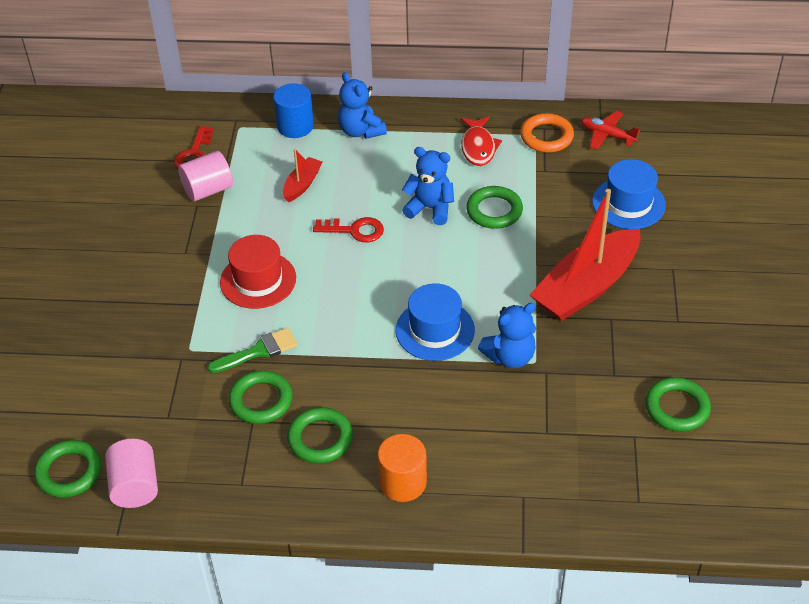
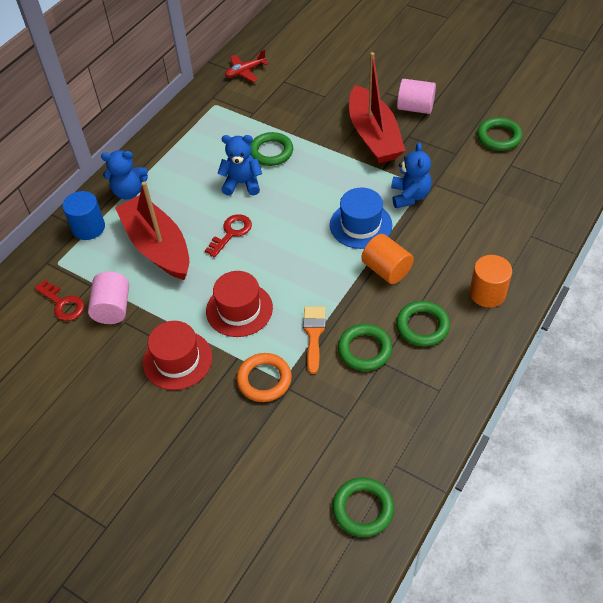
camera: 60 degrees left, 5 degrees up
(135, 486) = (404, 463): pink cylinder -> pink cylinder (415, 108)
(172, 262) = (177, 360): none -> red hat
(258, 351) = (314, 334): green brush -> orange brush
(302, 184) = (157, 246): red boat -> red boat, size x2.15
(382, 377) = (386, 270): none -> orange cylinder
(430, 208) = (242, 183): blue teddy bear -> blue teddy bear turned 45 degrees clockwise
(478, 147) = (202, 136): red fish -> none
(546, 137) = (222, 99): orange ring -> orange ring (264, 380)
(628, 203) = (315, 87): blue hat -> none

